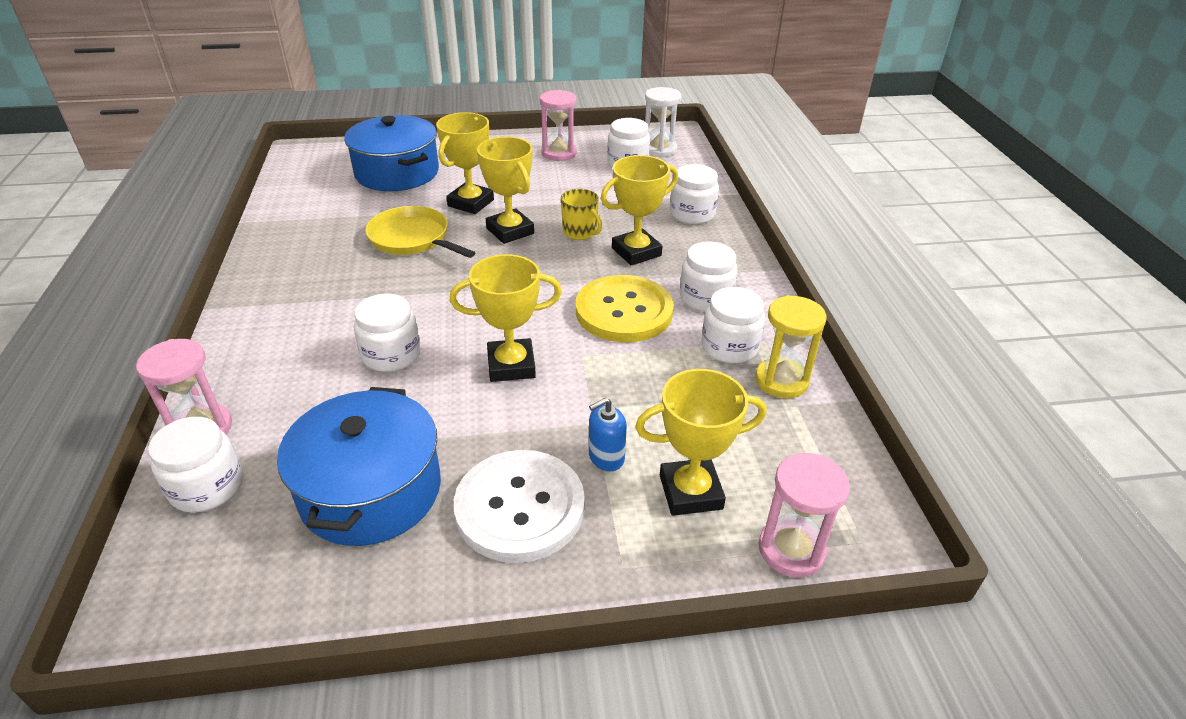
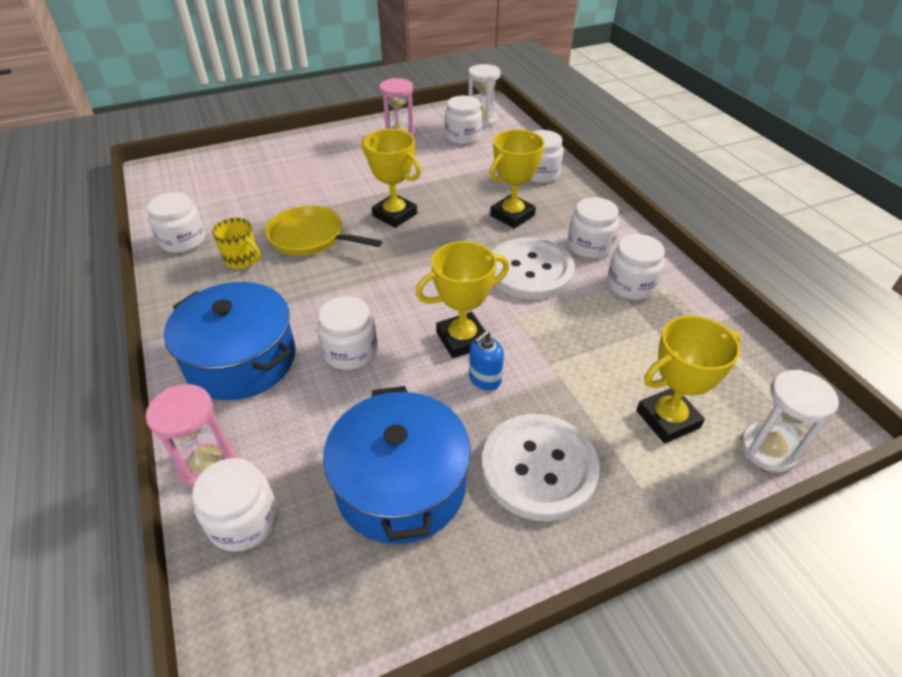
camera: 15 degrees left, 5 degrees up
(289, 221) = (183, 241): none -> white jar
(397, 172) = (262, 176): blue pot -> blue pot (241, 360)
(470, 203) = (345, 194): yellow trophy -> none
(580, 232) = (456, 206): yellow mug -> yellow mug (242, 260)
(606, 457) = (585, 405): blue soap dispenser -> blue soap dispenser (484, 379)
(624, 311) = (530, 271): yellow button -> white button
(781, 380) = (685, 306): yellow hourglass -> none
(791, 549) = (768, 449): pink hourglass -> white hourglass

